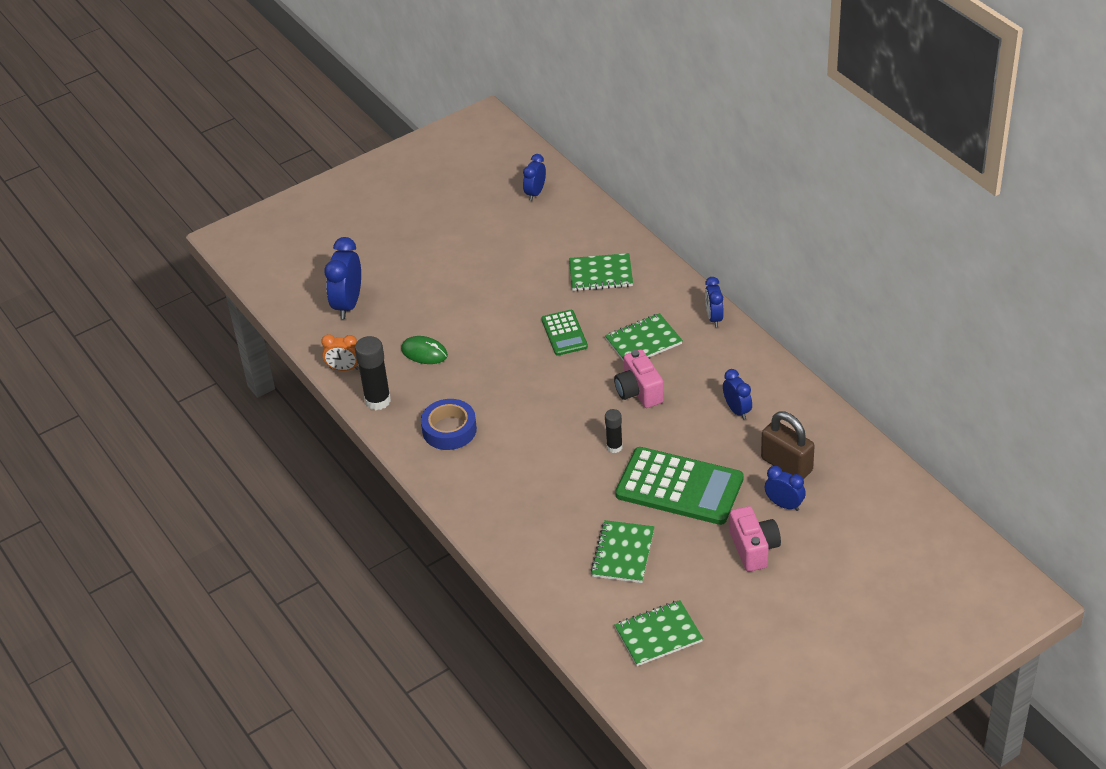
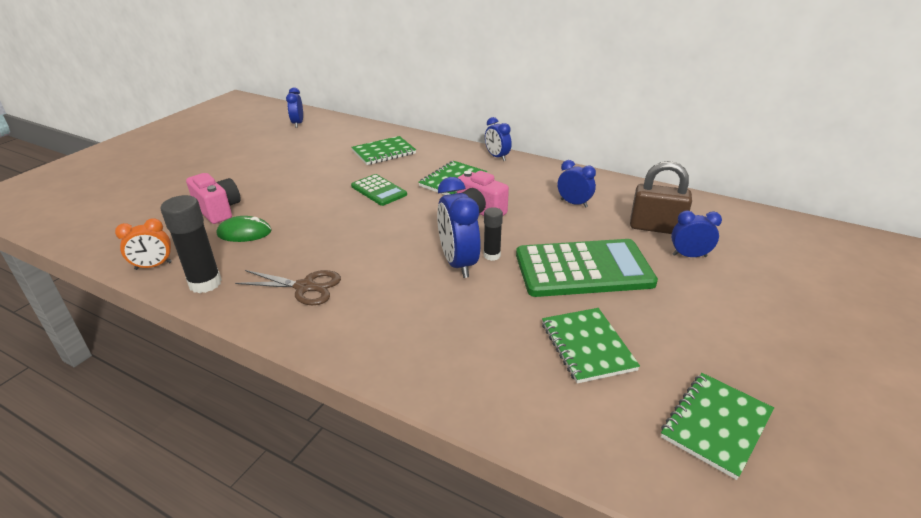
camera: 30 degrees left, 10 degrees down
(348, 304) = (144, 216): blue clock -> blue clock (458, 263)
(449, 430) = (305, 287): blue tape -> brown scissors
(754, 549) = (707, 299): pink camera -> pink camera (218, 210)

